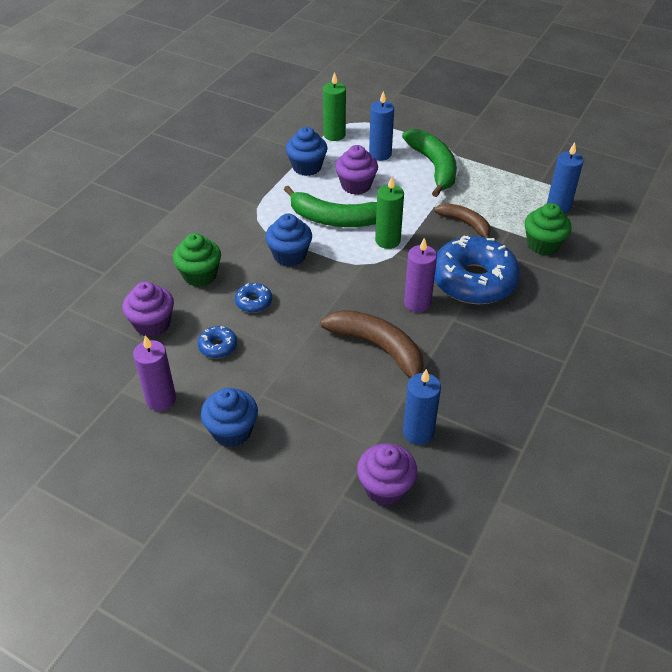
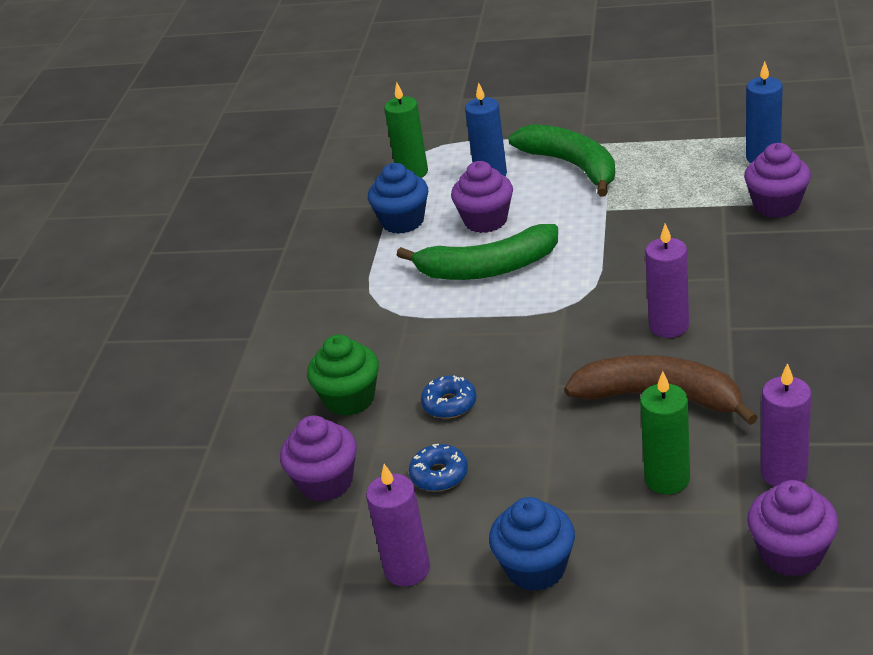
camera: 15 degrees left, 10 degrees down
(289, 255) = (457, 331): blue cupcake -> none
(387, 241) = (576, 269): green candle -> green candle (667, 479)
(418, 432) = (784, 473): blue candle -> purple candle
(465, 224) = (662, 216): brown banana -> none
(473, 280) = (721, 275): blue donut -> none
(543, 244) = (776, 205): green cupcake -> purple cupcake

